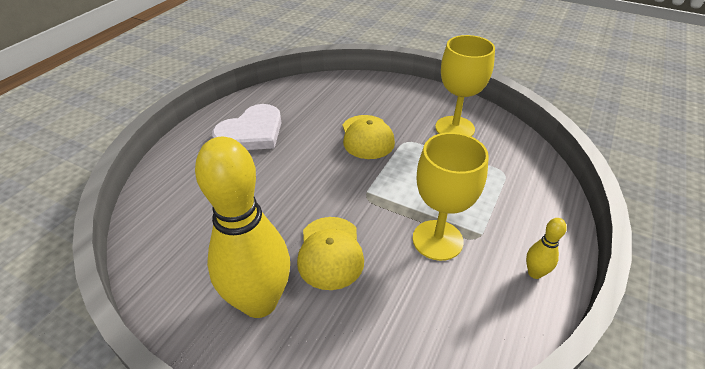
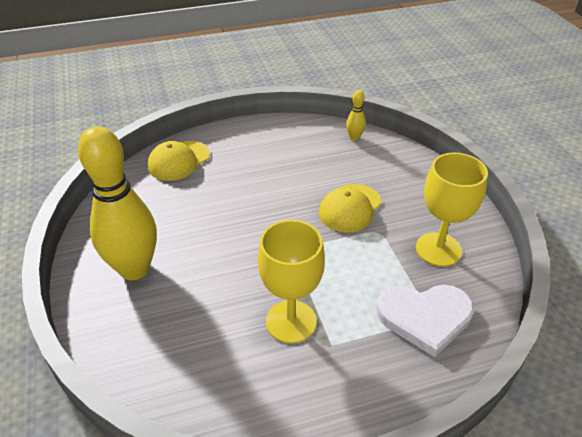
camera: 45 degrees right, 0 degrees up
(251, 132) = (271, 152): white heart -> white heart (425, 317)
(330, 252) = (210, 272): yellow cap -> yellow cap (178, 161)
(535, 273) = (328, 405): yellow bowling pin -> yellow bowling pin (354, 138)

